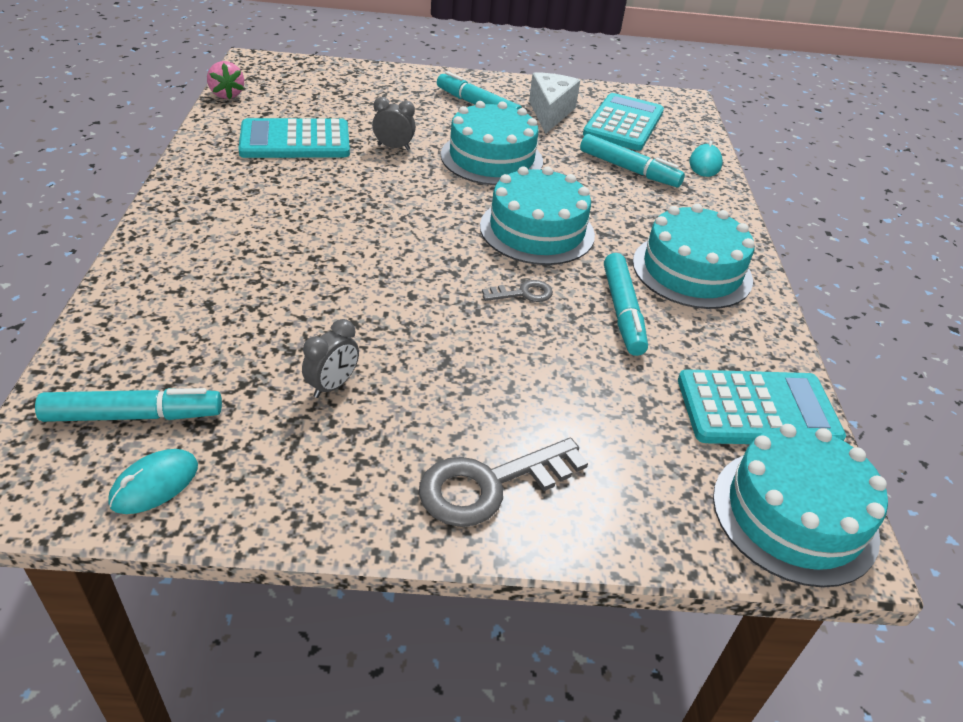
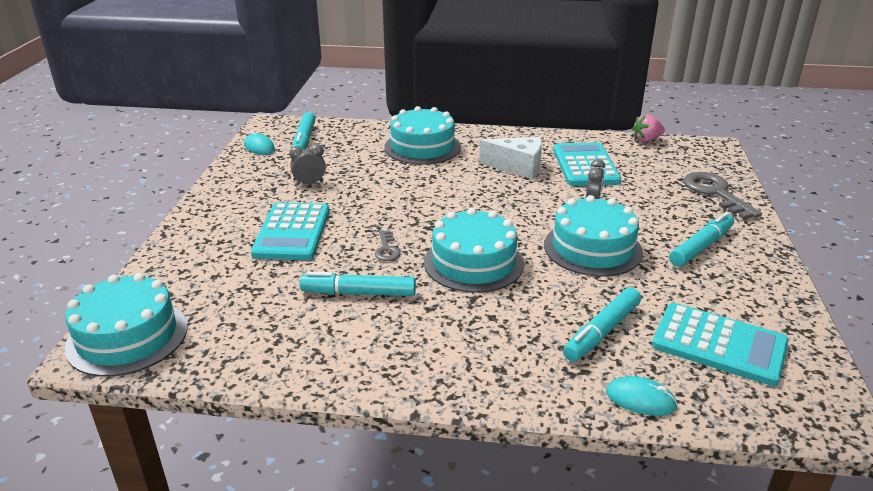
camera: 100 degrees right, 10 degrees down
(332, 385) = (309, 183): grey clock -> grey clock turned 120 degrees clockwise
(490, 484) = (215, 226): grey key -> grey key (716, 193)
(550, 113) = (713, 291): white cheese -> white cheese (518, 167)
(692, 270) = (413, 343): turquoise cake -> turquoise cake (422, 147)
(757, 409) = (227, 343): turquoise calculator -> turquoise calculator (292, 232)

